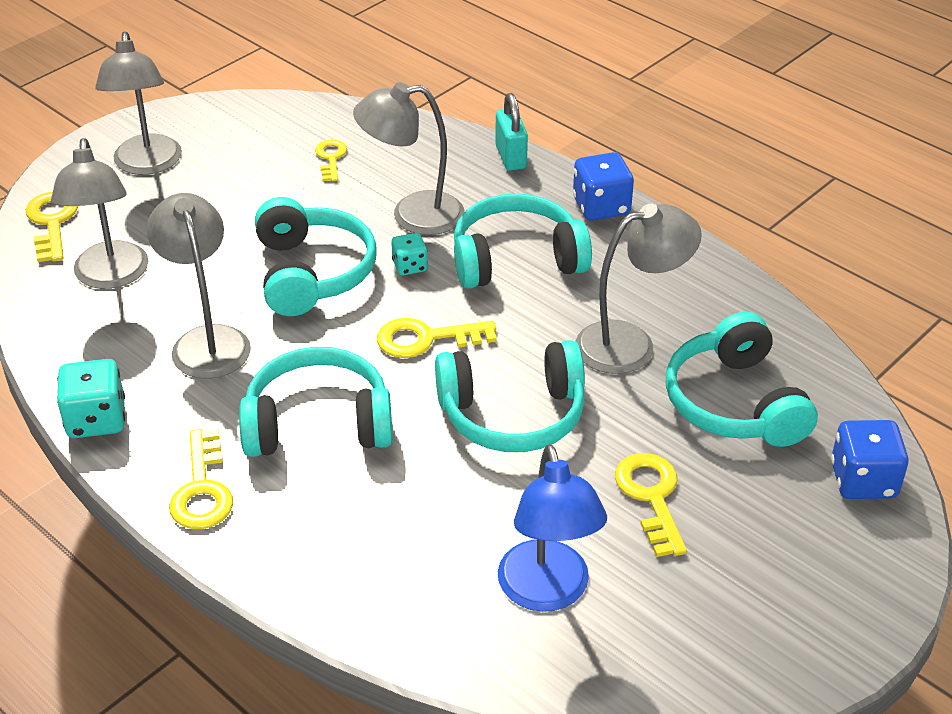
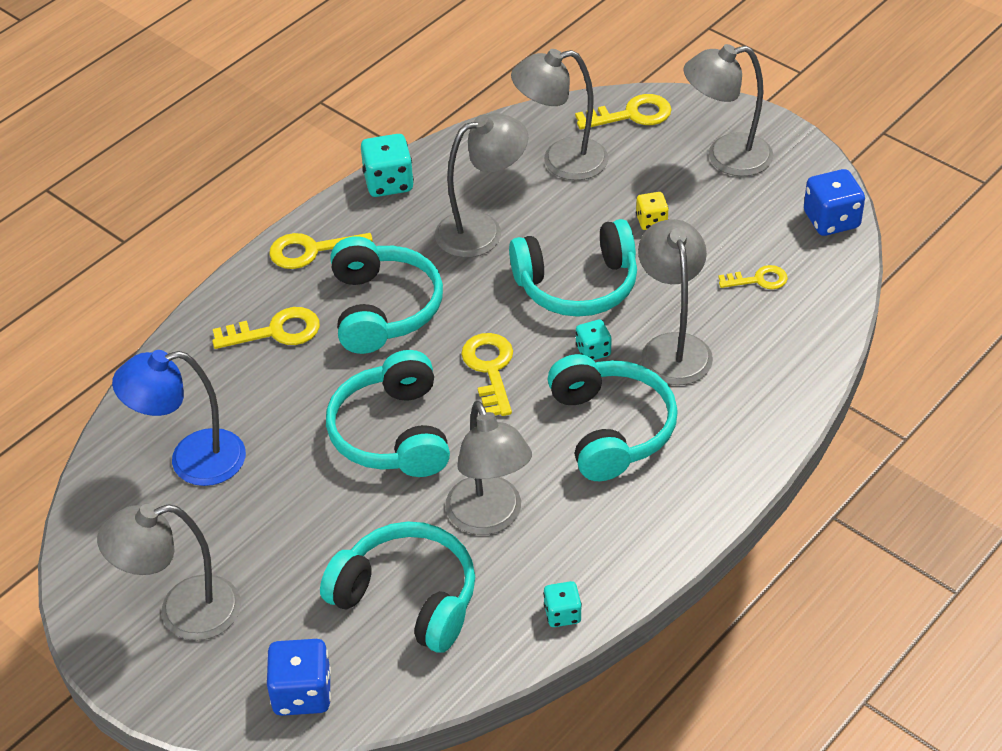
camera: 90 degrees right, 5 degrees up
(229, 218) = (651, 221): none -> yellow dice
(511, 157) = (785, 419): turquoise padlock -> none
(601, 207) = (707, 496): blue dice -> blue dice (831, 220)
(651, 497) = (289, 530): yellow key -> yellow key (275, 331)
(735, 403) = (407, 598): turquoise headphones -> turquoise headphones turned 45 degrees clockwise
(743, 299) = (562, 614): none -> turquoise dice
(774, 586) = (183, 612): none -> grey lamp

